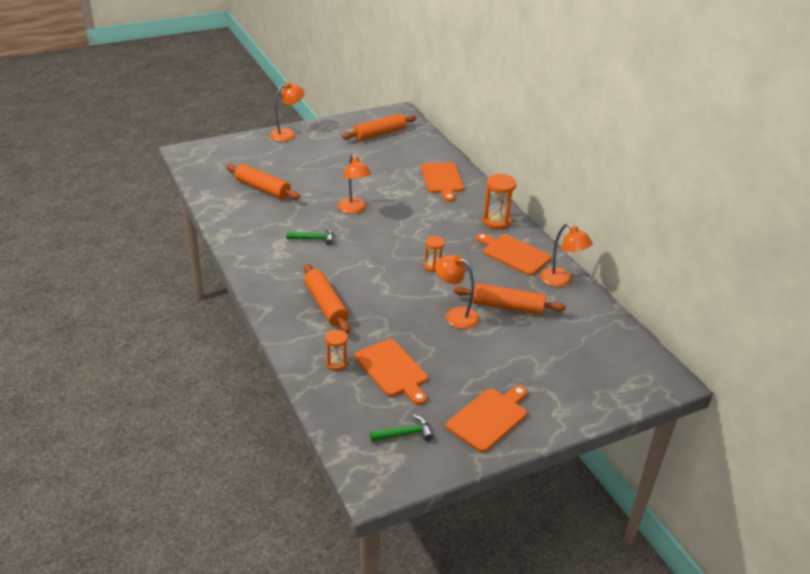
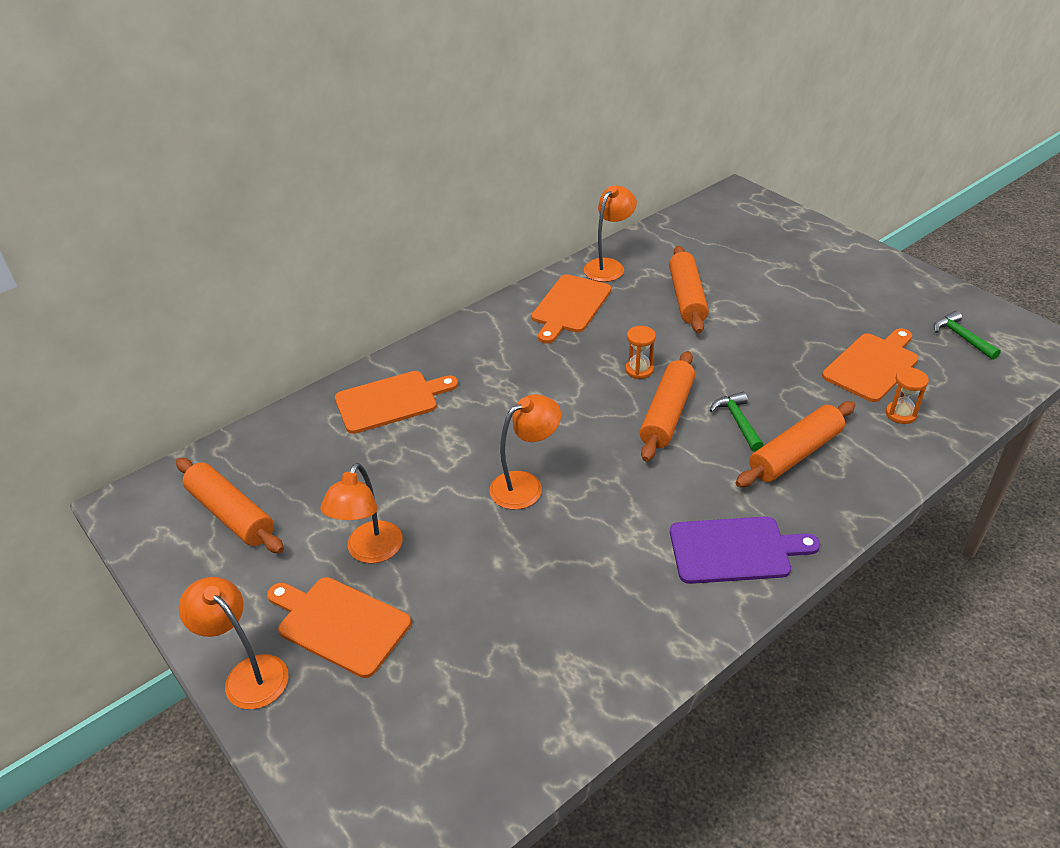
camera: 100 degrees left, 5 degrees up
(262, 189) = (504, 640): orange rolling pin -> orange rolling pin (667, 414)
(269, 262) = (734, 550): none -> purple cutting board
(314, 238) = (637, 512): green hammer -> green hammer (737, 421)
(455, 315) = (732, 334): orange lamp -> orange lamp (370, 552)
(489, 418) = (885, 287): orange cutting board -> orange cutting board (339, 624)
(496, 221) = (495, 330): orange hourglass -> none

